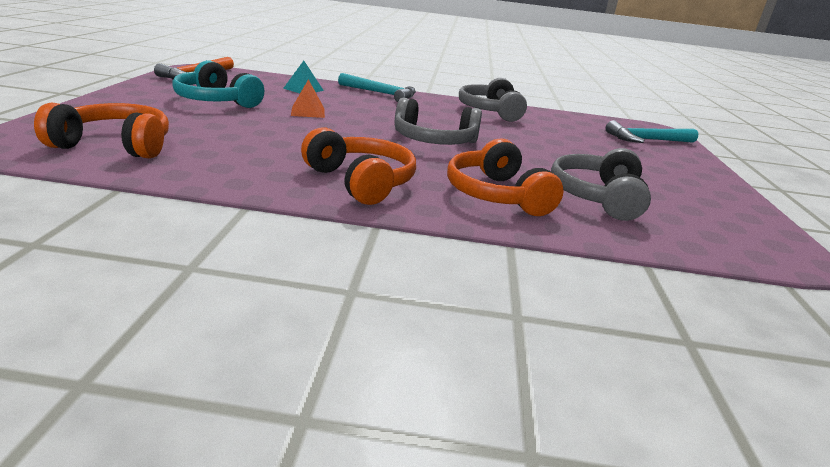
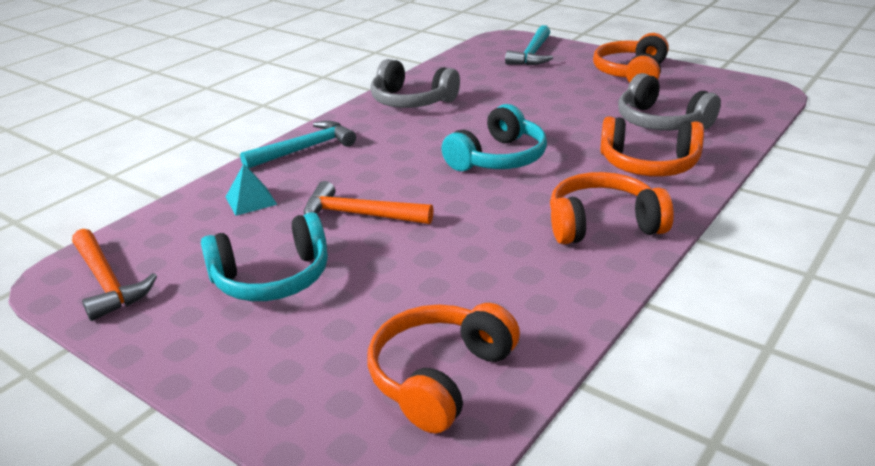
camera: 55 degrees left, 5 degrees up
(308, 112) = (359, 215): orange pyramid -> orange hammer
(434, 141) = (498, 158): grey headphones -> turquoise headphones
(685, 180) = (631, 73): none -> orange headphones

